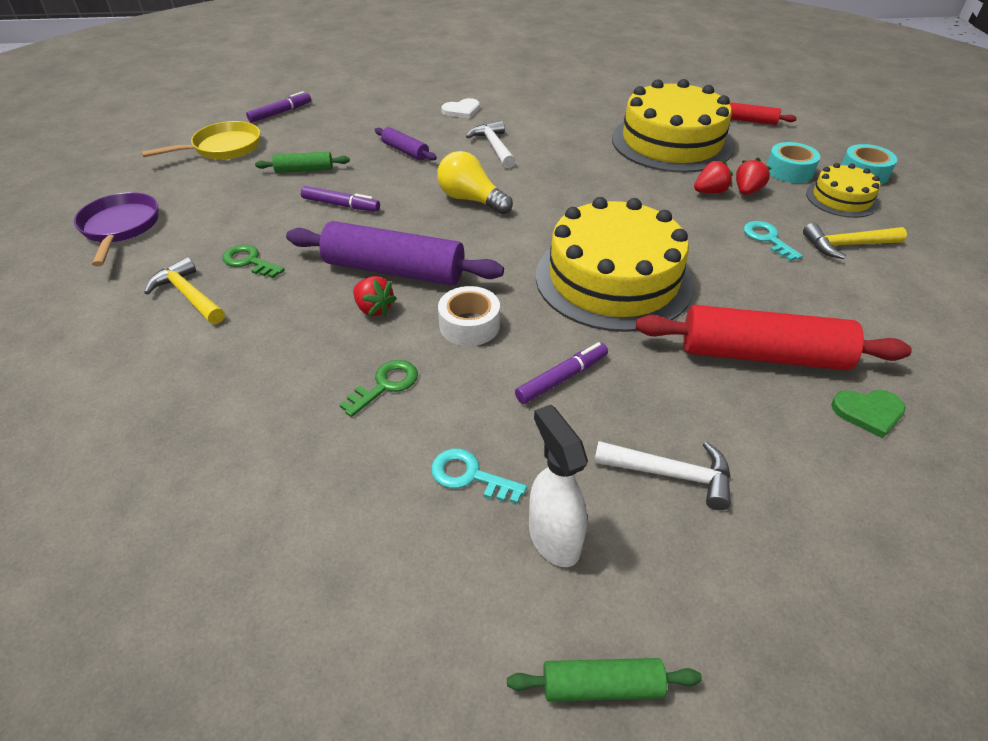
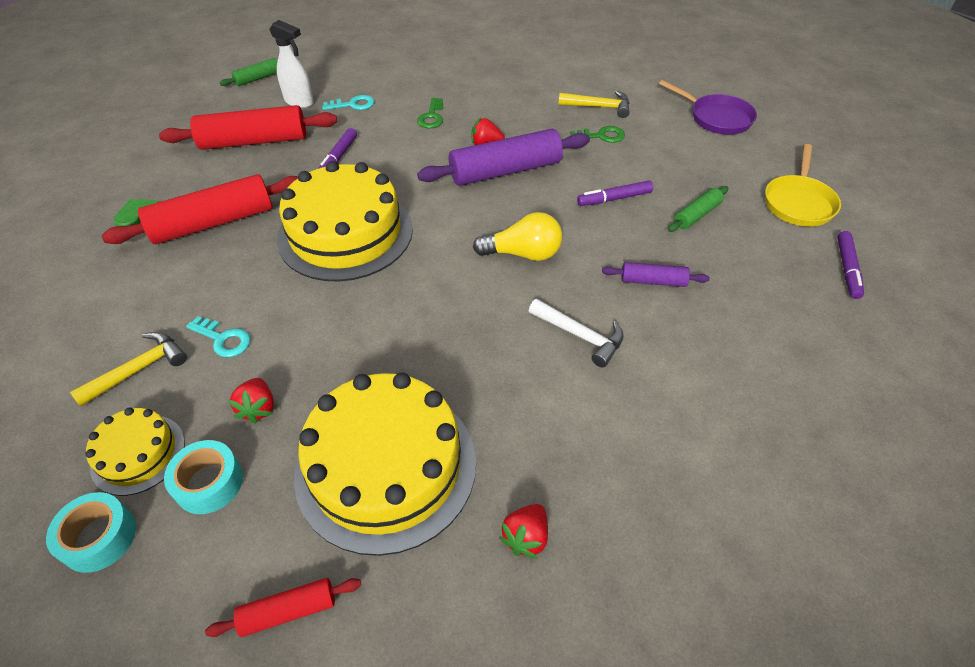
camera: 145 degrees right, 5 degrees up
(462, 110) = (690, 384): white heart -> none
(469, 325) = (418, 161): white tape -> none
(671, 474) = (254, 141): white hammer -> red rolling pin
(710, 192) = (301, 384): red strawberry -> red strawberry (526, 537)

